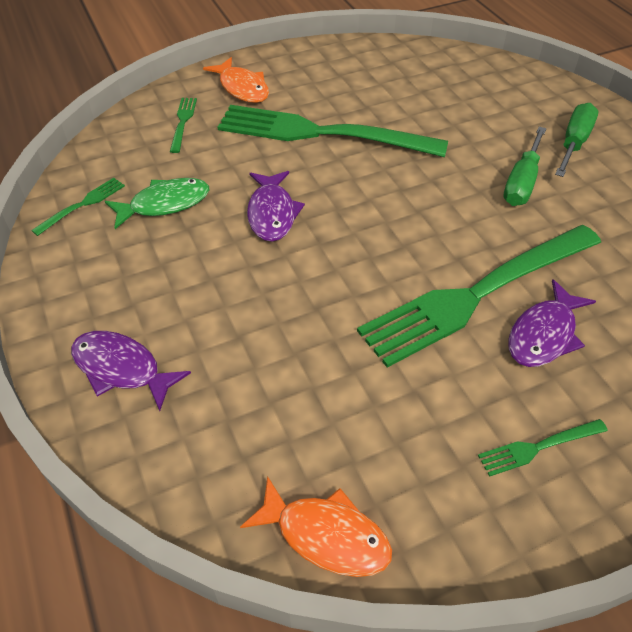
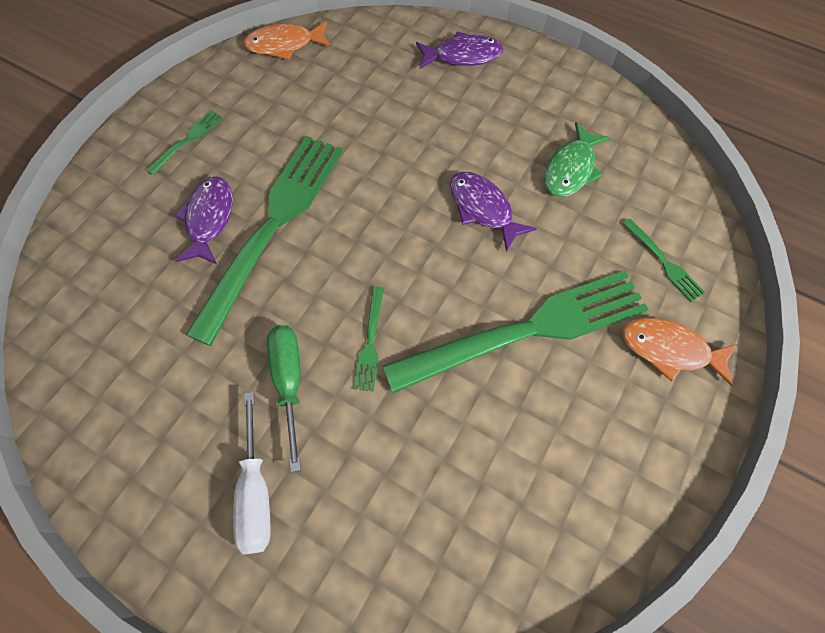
camera: 145 degrees right, 15 degrees up
(83, 204) = (626, 134): green fork -> green fork (370, 342)
(573, 143) = (256, 491): green screwdriver -> white screwdriver

